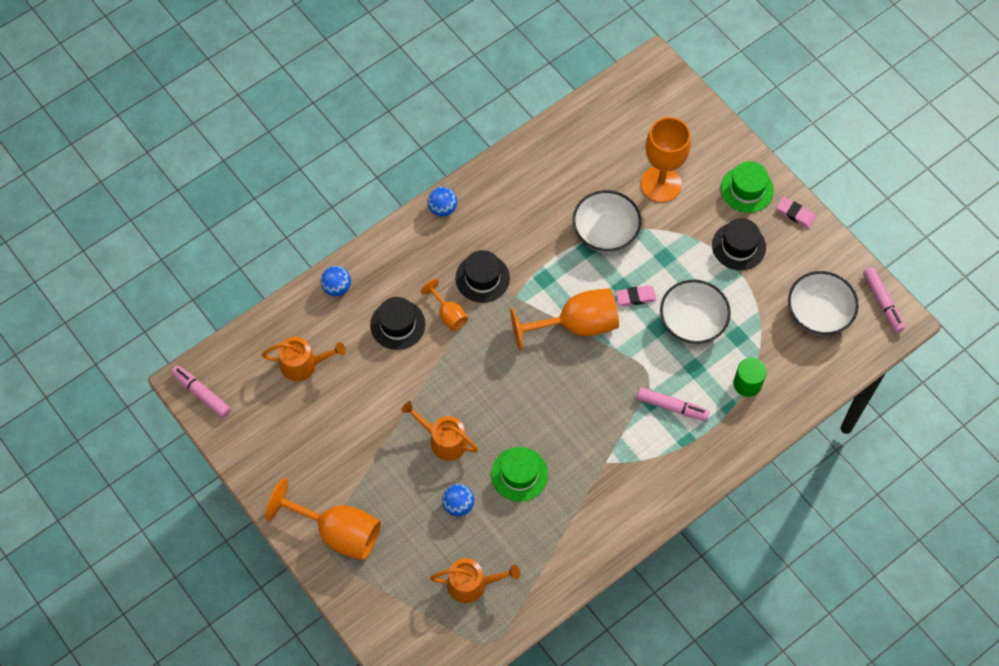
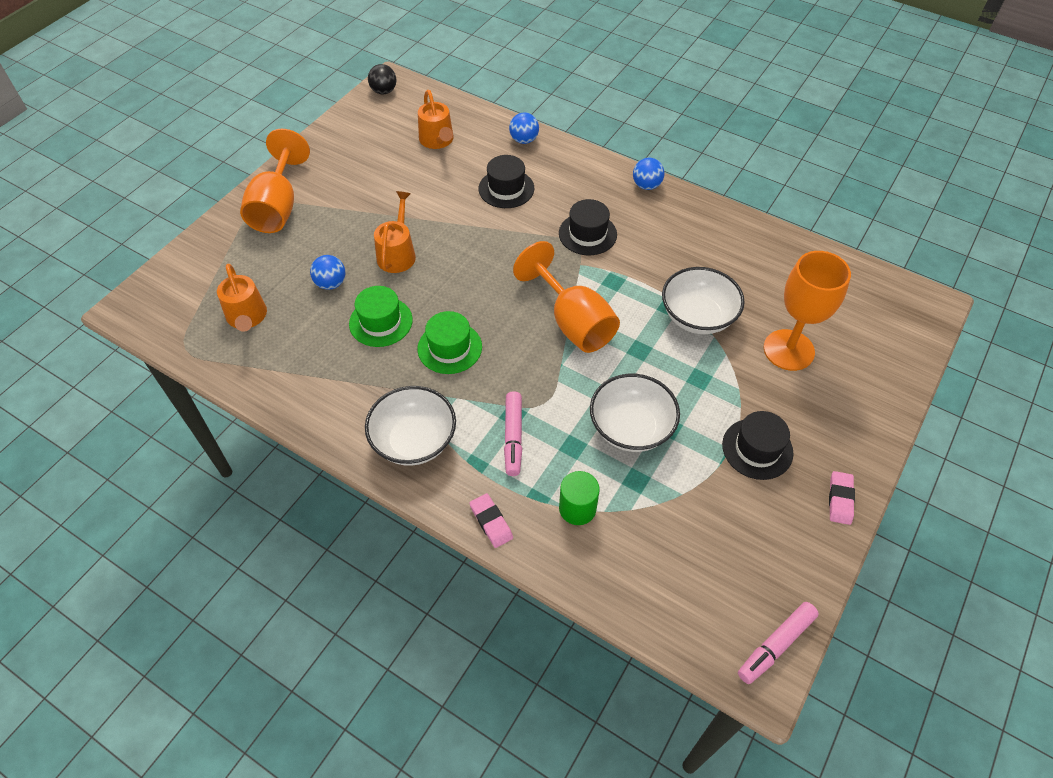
camera: 70 degrees right, 10 degrees down
(202, 394) = (384, 91): pink marker -> black ball
(448, 314) = (535, 220): orange goblet -> none
(635, 297) = (634, 365): pink eraser -> pink eraser (491, 522)
(747, 189) = (839, 437): green hat -> green hat (449, 348)
(818, 313) = (715, 565): white bowl -> white bowl (414, 440)

